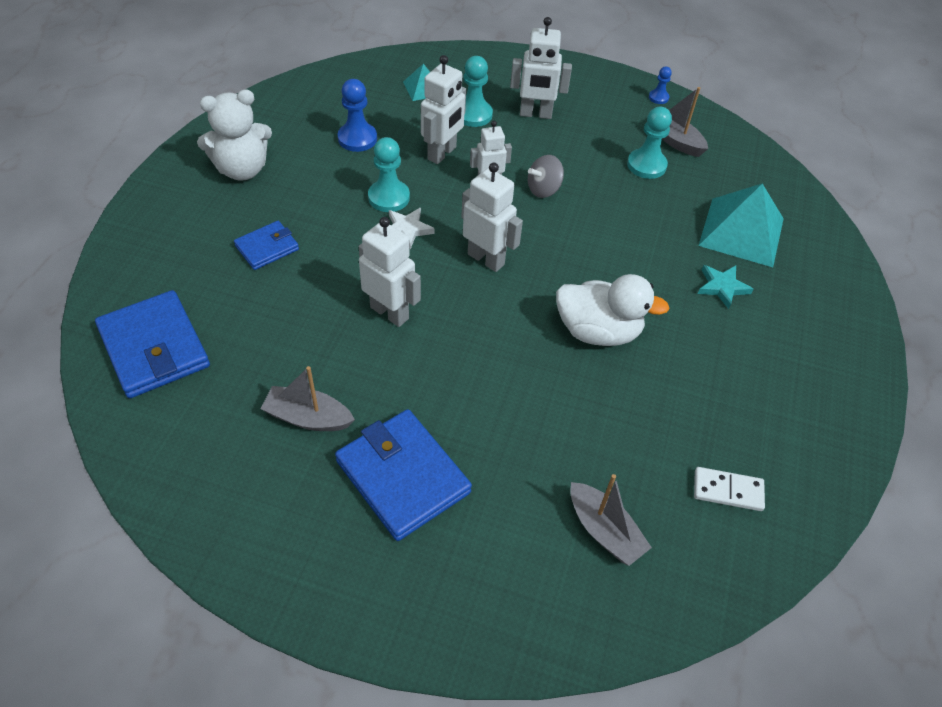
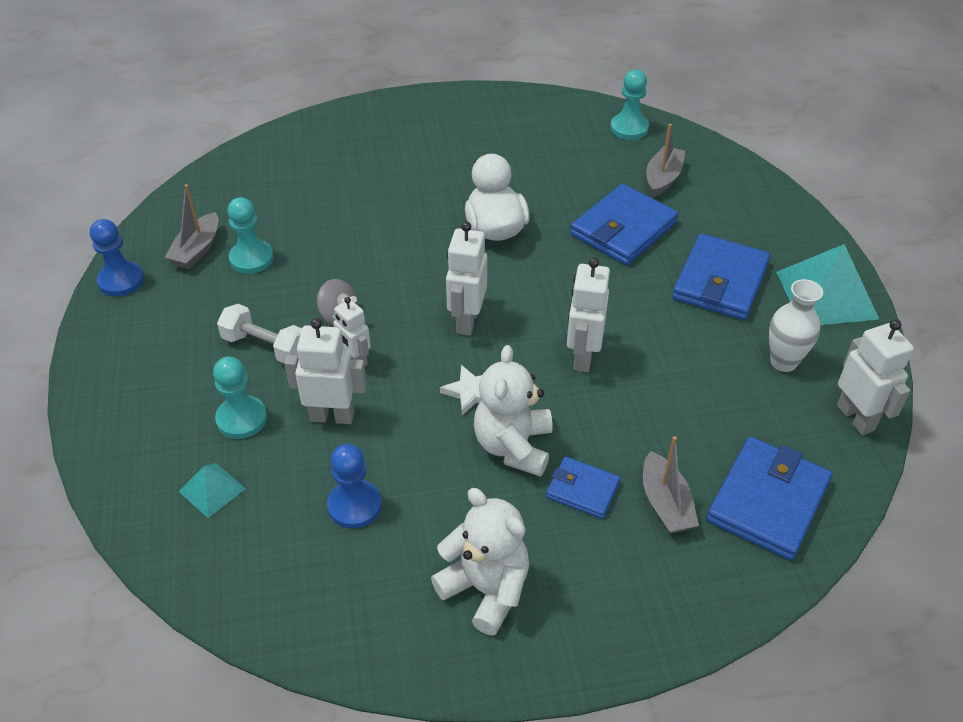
camera: 115 degrees left, 5 degrees down
(265, 458) = (783, 362): none -> white vase
(308, 417) = (727, 356): grey boat -> grey boat (665, 503)
(337, 230) = (513, 446): none -> white teddy bear
(389, 197) = (435, 428): turquoise pawn -> turquoise pawn (629, 128)
(535, 114) = (209, 366): white robot -> white robot (856, 418)
(536, 437) = (623, 229): none -> blue wallet
(537, 144) = (265, 346): none -> white dumbbell
(658, 97) = (121, 280): blue pawn -> blue pawn, size x1.80
(722, 287) = (390, 177): turquoise star -> none
(727, 490) = (582, 137): white domino -> none
(741, 231) = (311, 181): turquoise pyramid -> turquoise pyramid (826, 295)

